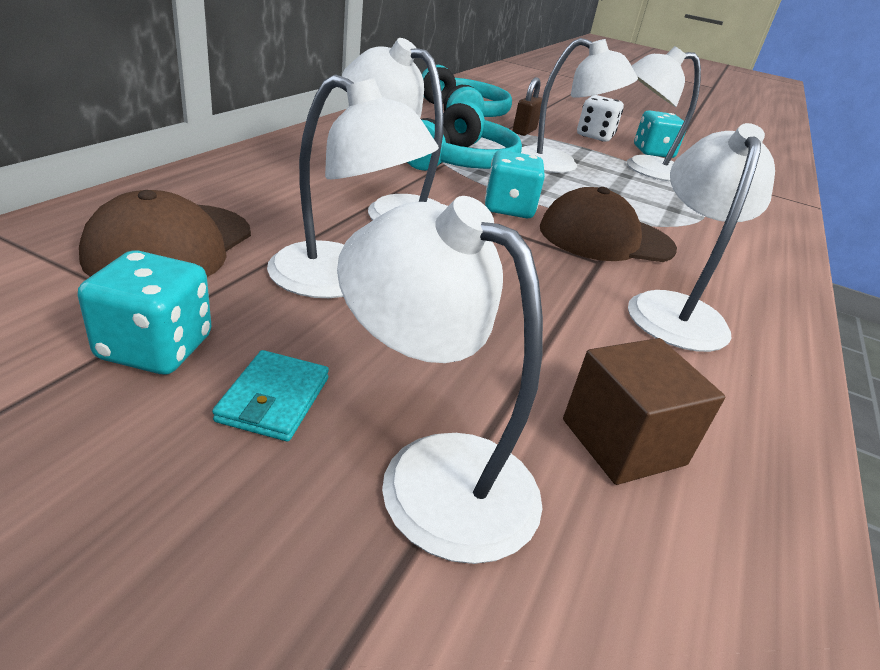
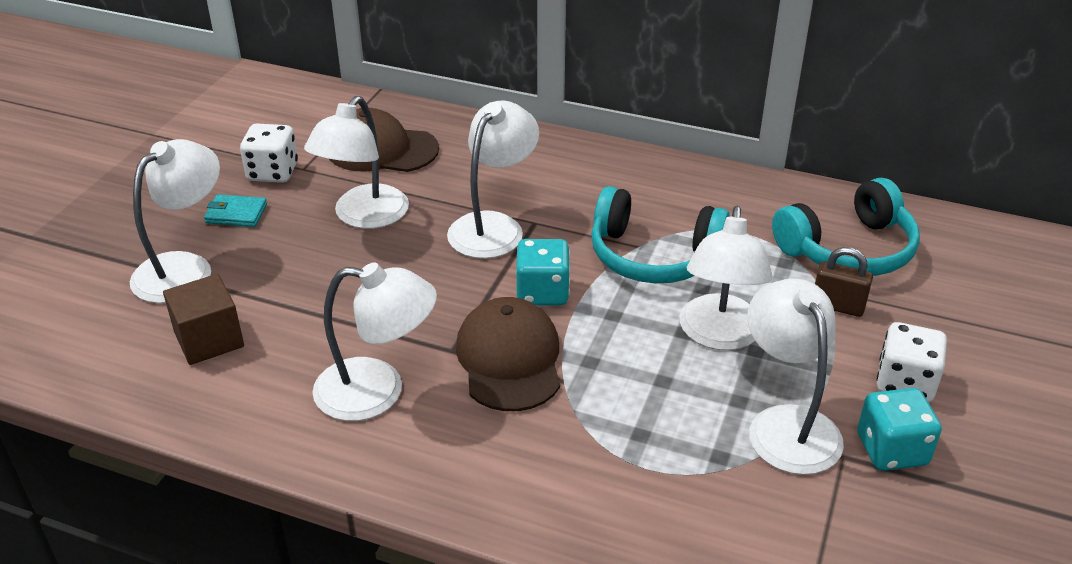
camera: 90 degrees right, 5 degrees up
(155, 348) = (273, 172): turquoise dice -> white dice

